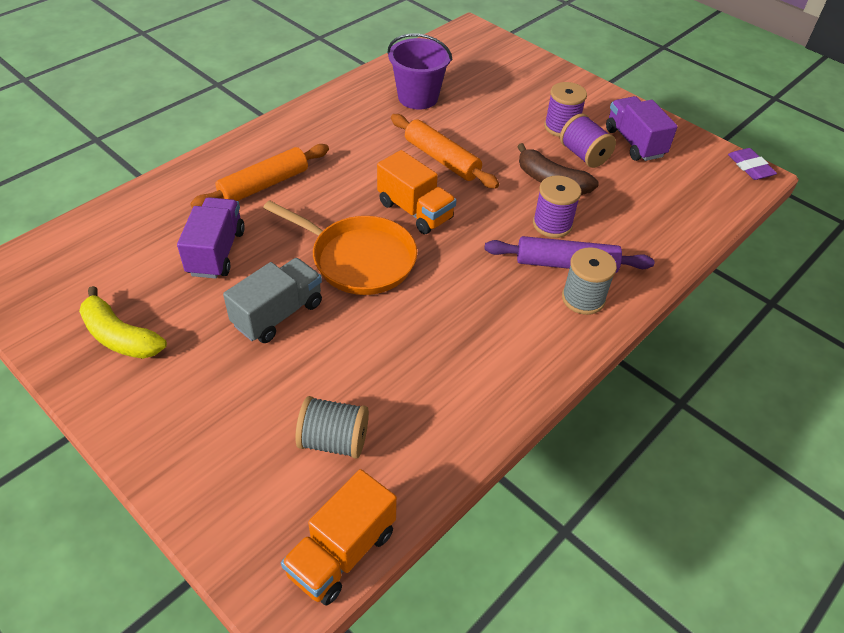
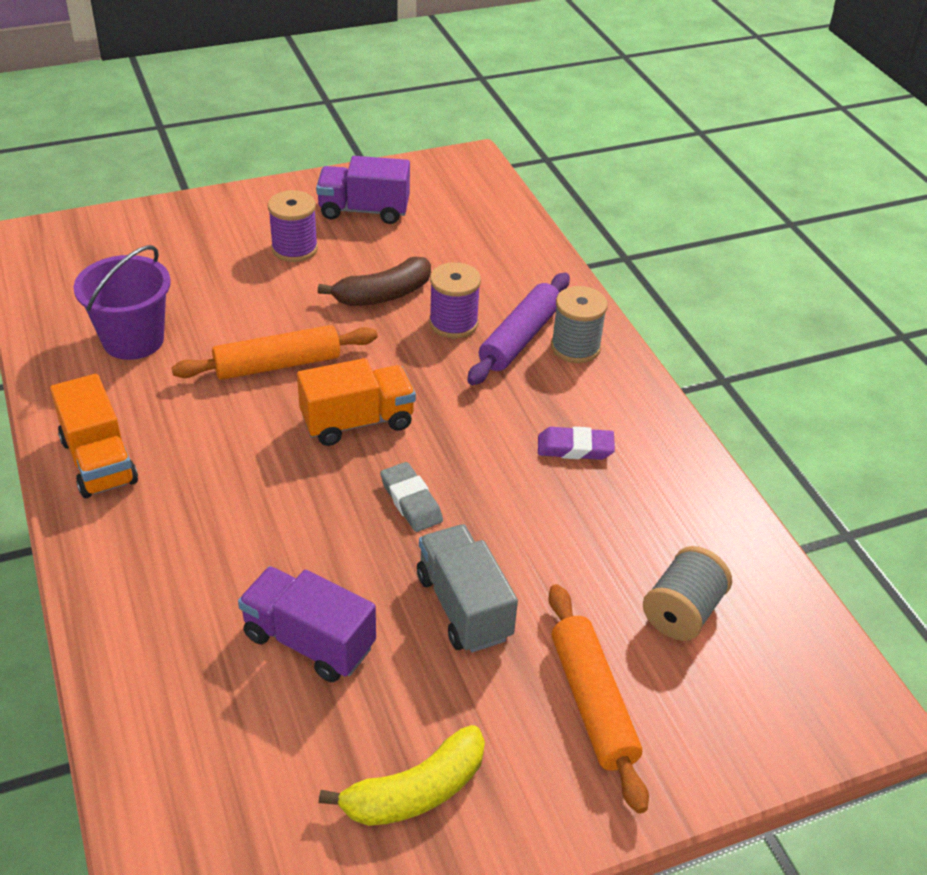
camera: 65 degrees left, 5 degrees down
(264, 185) = (201, 551): orange rolling pin -> orange rolling pin (592, 702)
(342, 552) = (825, 649): orange truck -> orange truck (99, 461)
(358, 259) = (411, 501): orange pan -> grey eraser
(583, 155) = (357, 253): purple spool -> none
(750, 167) = (458, 158): purple eraser -> purple eraser (575, 448)

